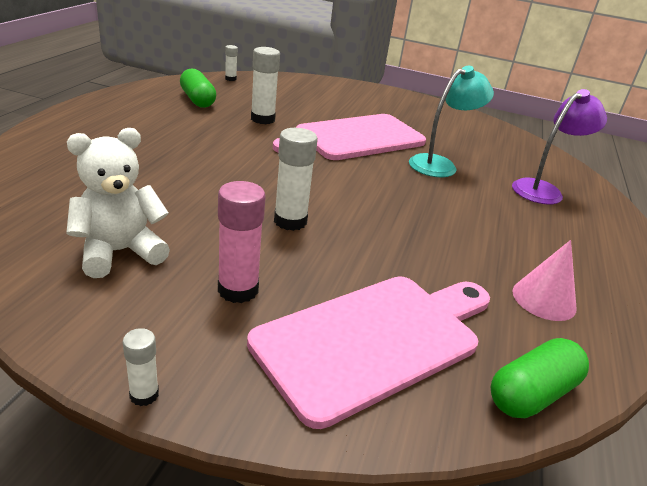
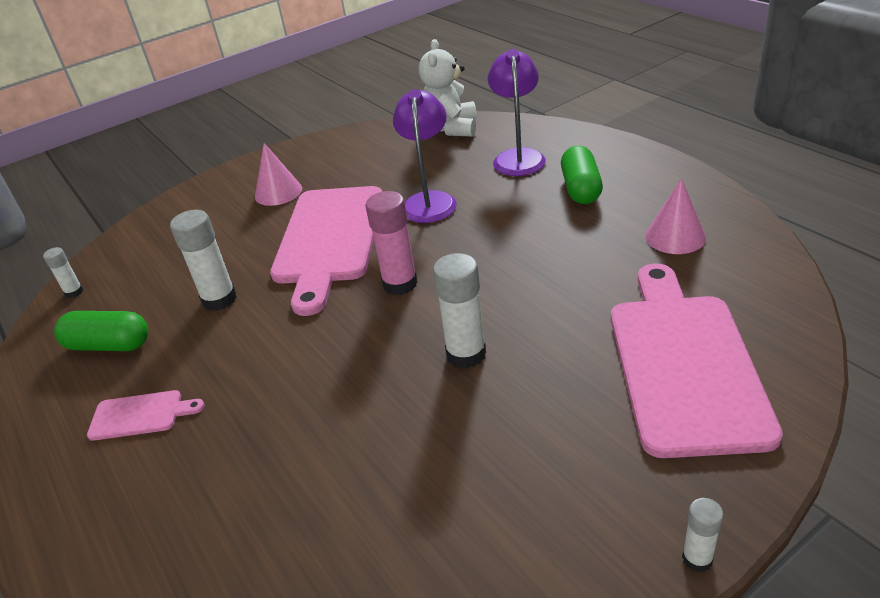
camera: 45 degrees left, 5 degrees up
(120, 252) = (443, 524): white teddy bear -> white teddy bear (451, 128)
(150, 124) = (140, 415): none -> pink cutting board
(238, 290) = (566, 437): pink glue stick -> pink glue stick (400, 284)
(381, 109) = (278, 192): none -> pink cone
(440, 164) = (429, 201): turquoise lamp -> purple lamp
(532, 393) = (781, 298): green capsule -> green capsule (580, 188)

